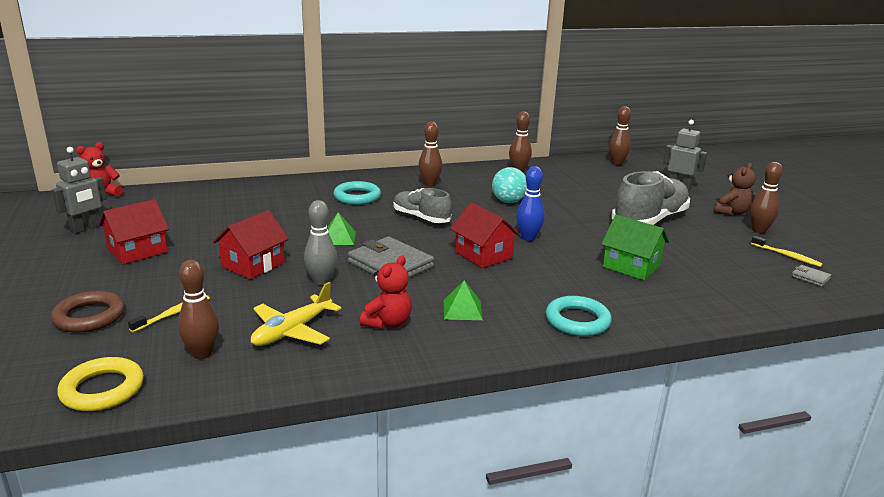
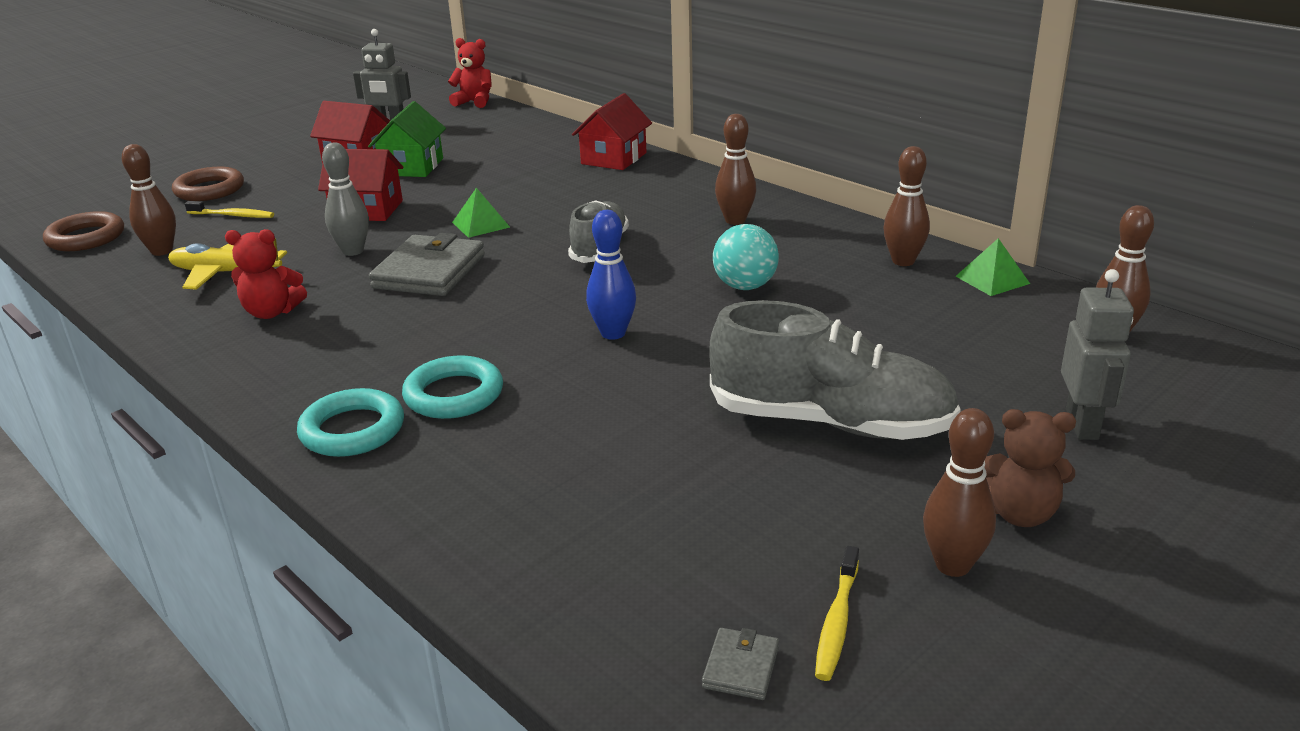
camera: 65 degrees right, 5 degrees up
(102, 389) = (86, 238): yellow ring -> brown ring
(357, 197) = (624, 196): turquoise ring -> turquoise ring (454, 394)
(462, 310) = (334, 345): green pyramid -> green pyramid (992, 280)
(483, 255) = (515, 317): red house -> red house (614, 158)
(631, 266) = (588, 440): green house -> green house (412, 167)

